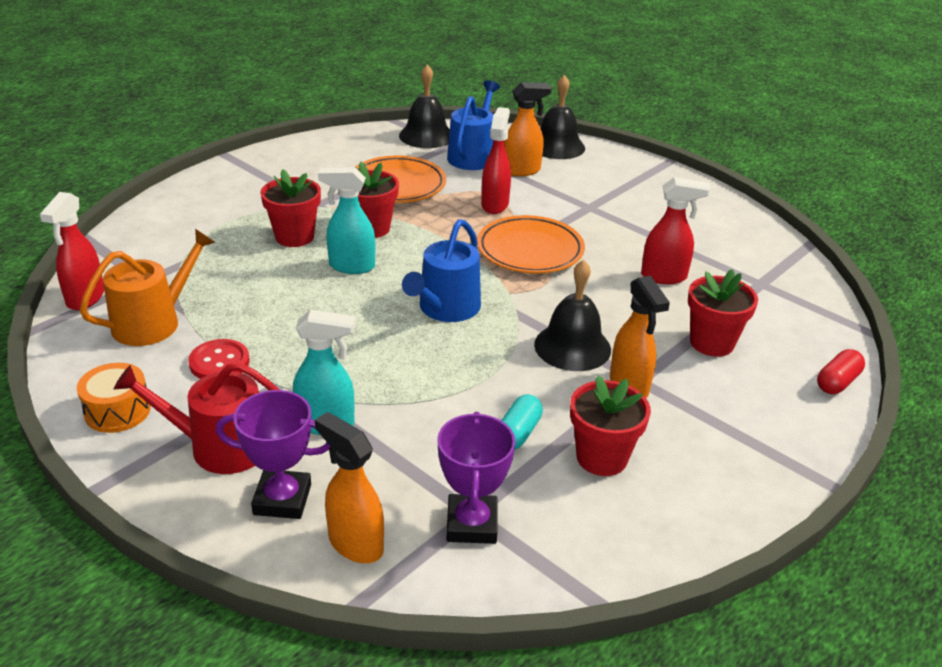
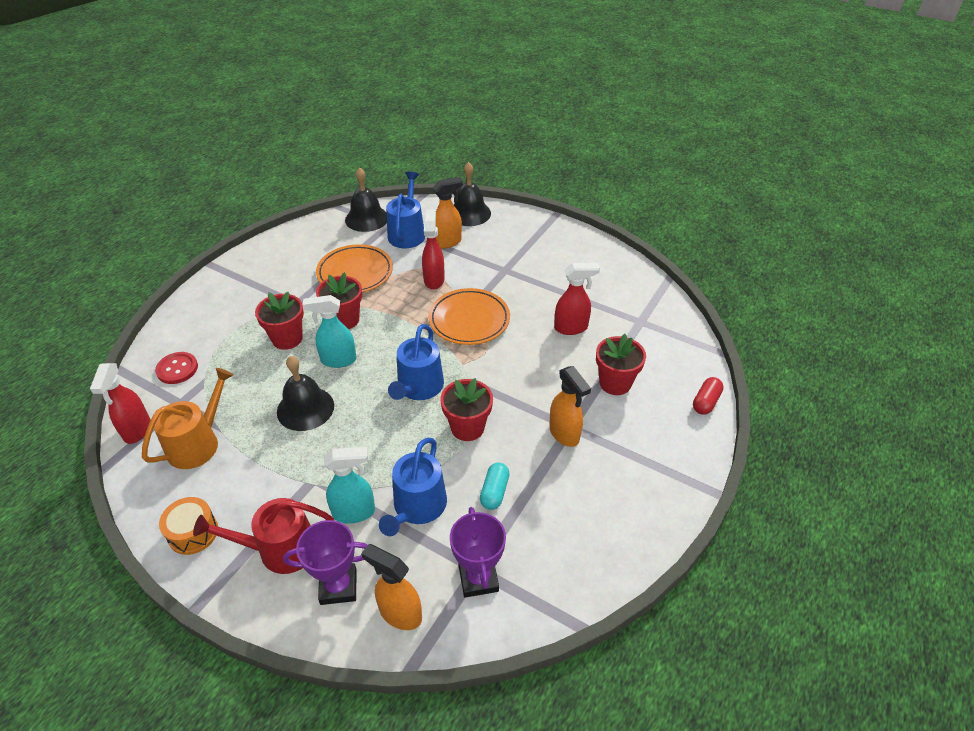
camera: 10 degrees left, 10 degrees up
(219, 362) = (259, 471): red button -> red button (177, 369)
(410, 432) = (417, 507): none -> blue watering can
(572, 347) = (518, 406): black bell -> black bell (305, 408)
(601, 457) = (557, 501): red flower pot -> red flower pot (467, 427)

